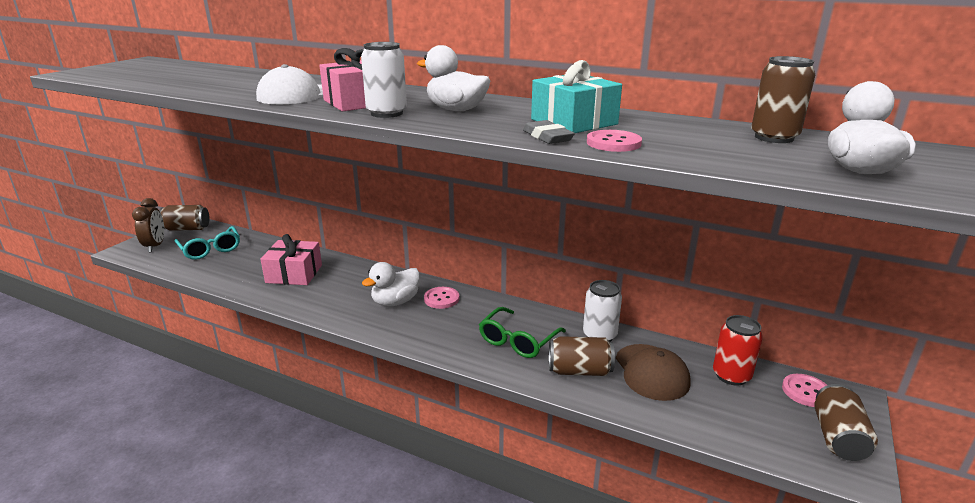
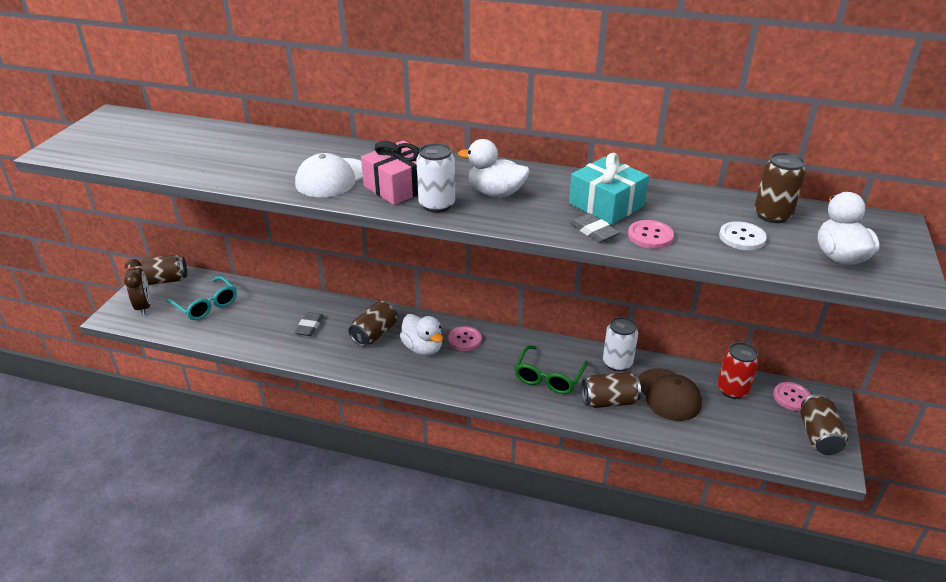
camera: 10 degrees left, 10 degrees up
(294, 274) = (309, 326): pink gift -> grey eraser
(353, 285) = (374, 334): none -> brown can
(395, 302) = (423, 348): white duck -> white duck turned 75 degrees counterclockwise
(729, 150) = (742, 237): none -> white button

